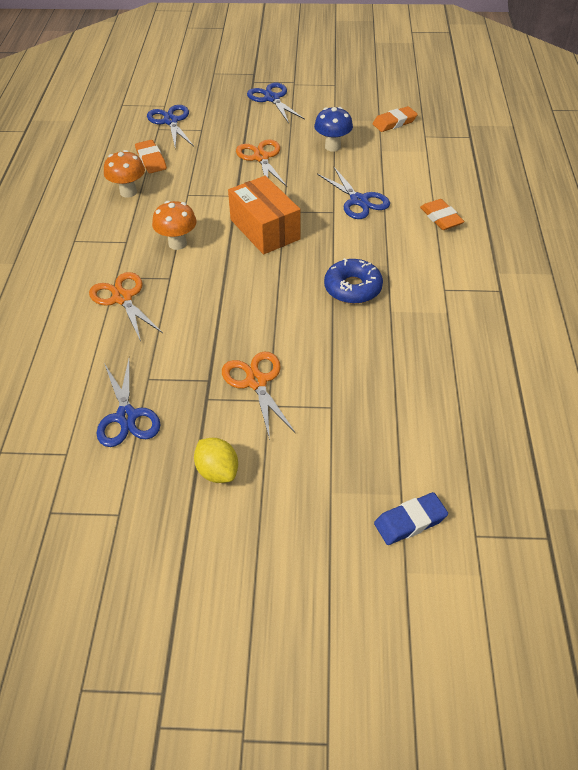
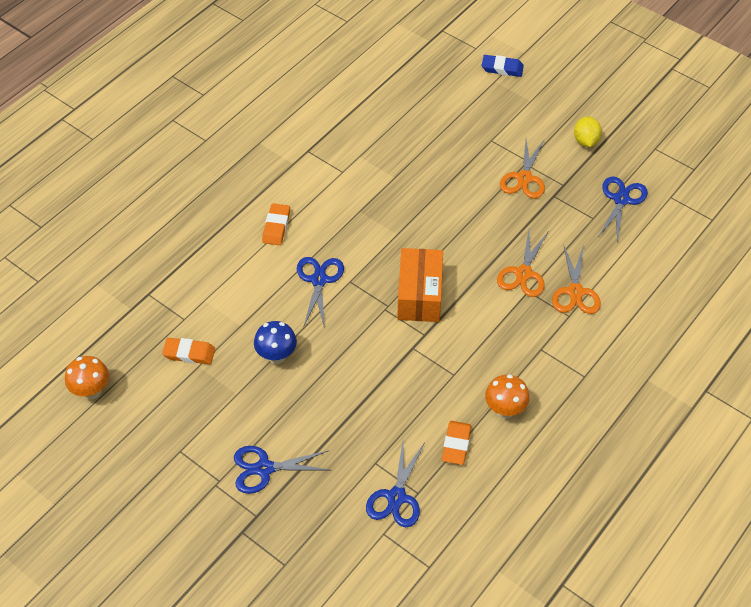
camera: 145 degrees left, 5 degrees up
(177, 243) = (500, 321): orange mushroom -> orange mushroom (92, 391)
(261, 158) = (352, 382): orange scissors -> orange scissors (523, 273)
(272, 98) = (264, 468): blue scissors -> blue scissors turned 75 degrees clockwise
(353, 288) = (402, 207): blue donut -> none

